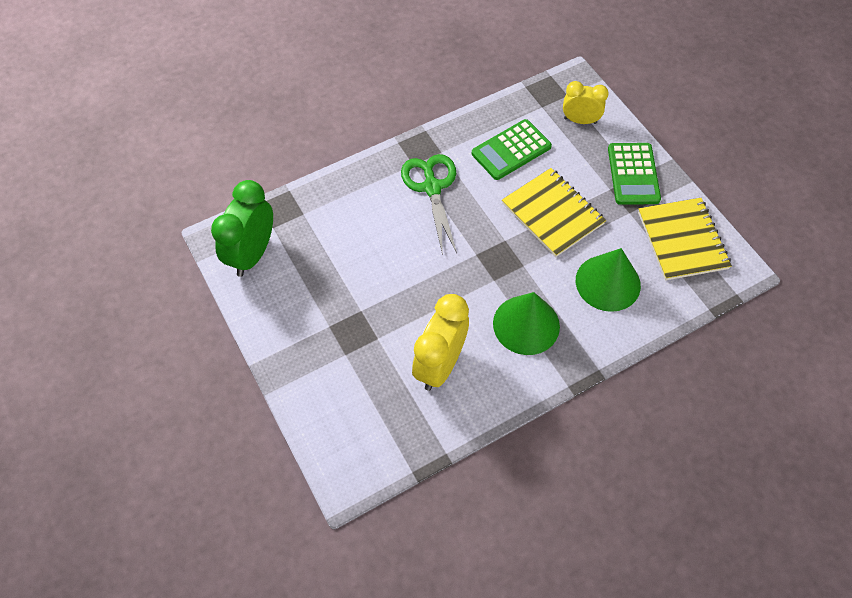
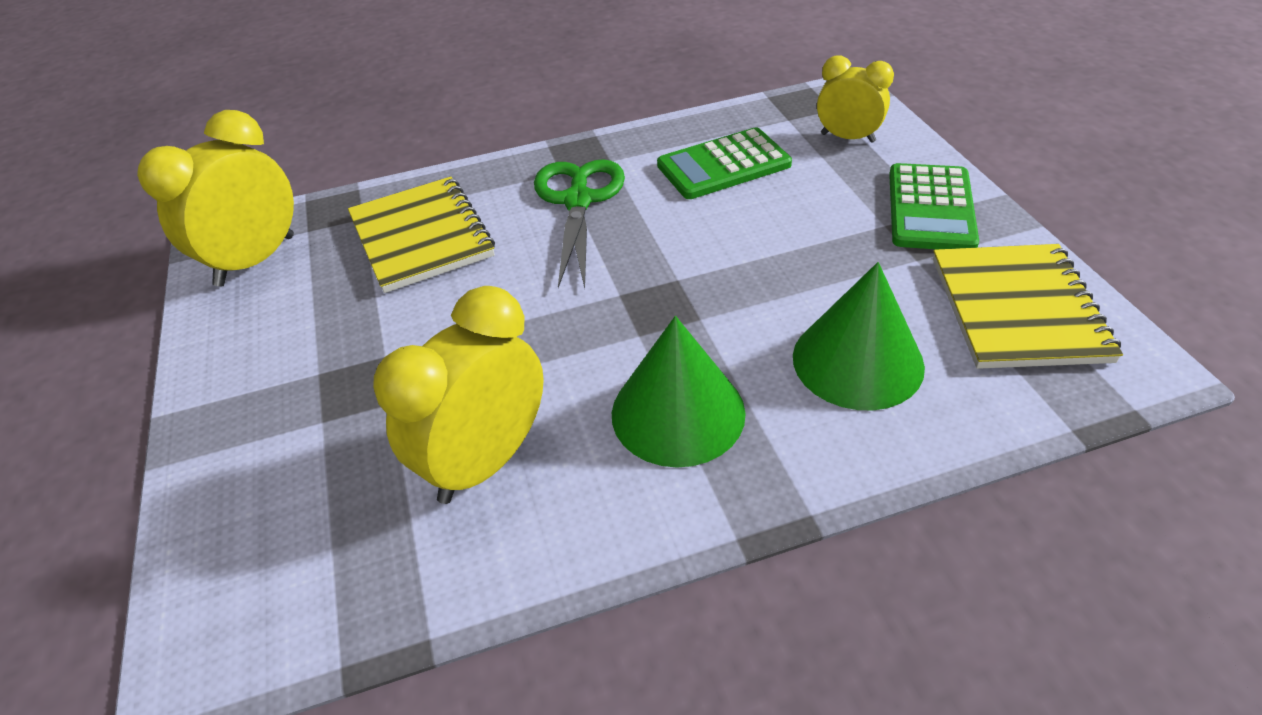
camera: 15 degrees right, 15 degrees down
(252, 254) = (255, 260): green clock -> yellow clock
(552, 214) = (773, 250): yellow notebook -> yellow notebook (422, 236)

